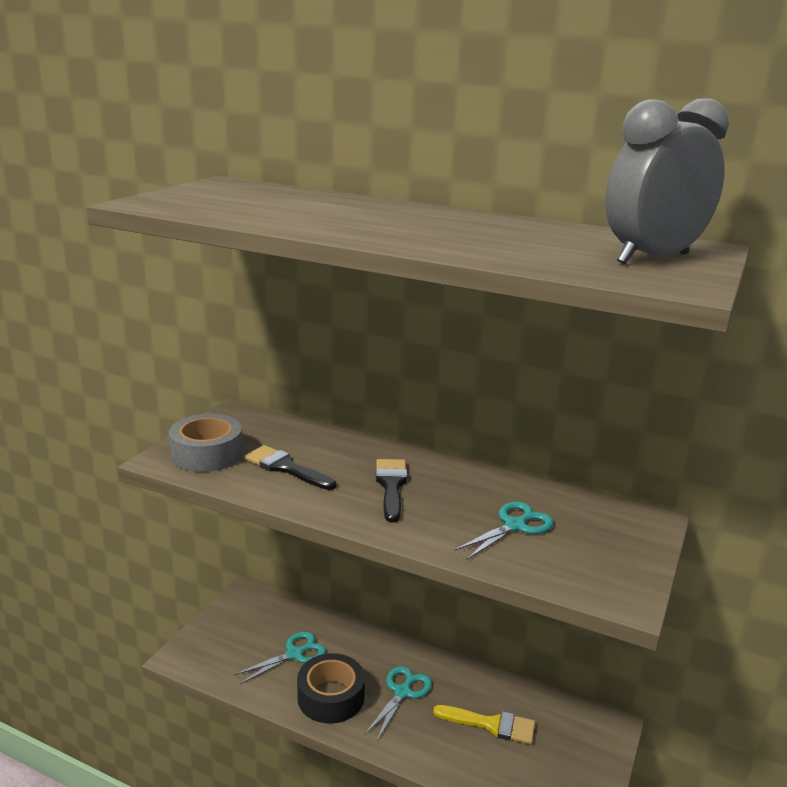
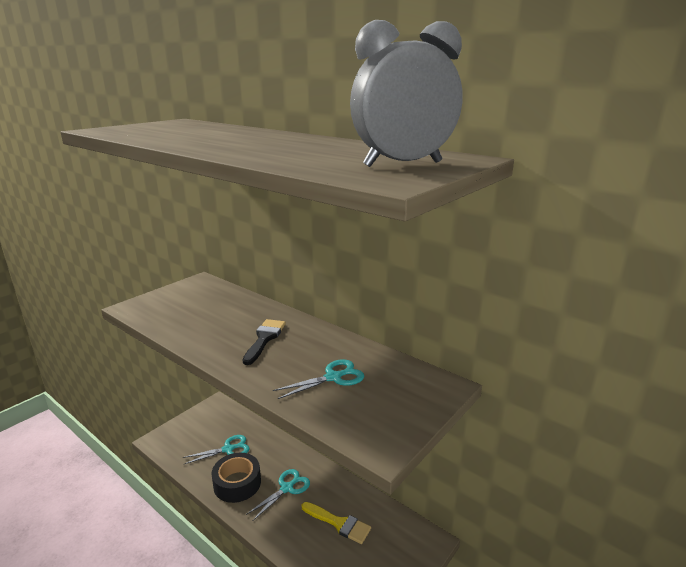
camera: 15 degrees right, 0 degrees up
(207, 454) = (160, 306): grey tape -> none
(285, 468) = (203, 319): black brush -> none

